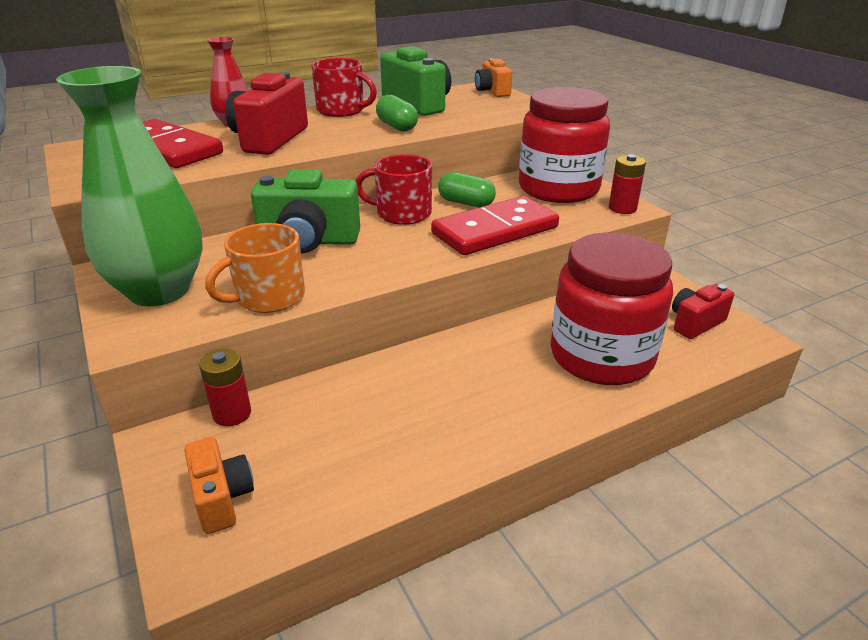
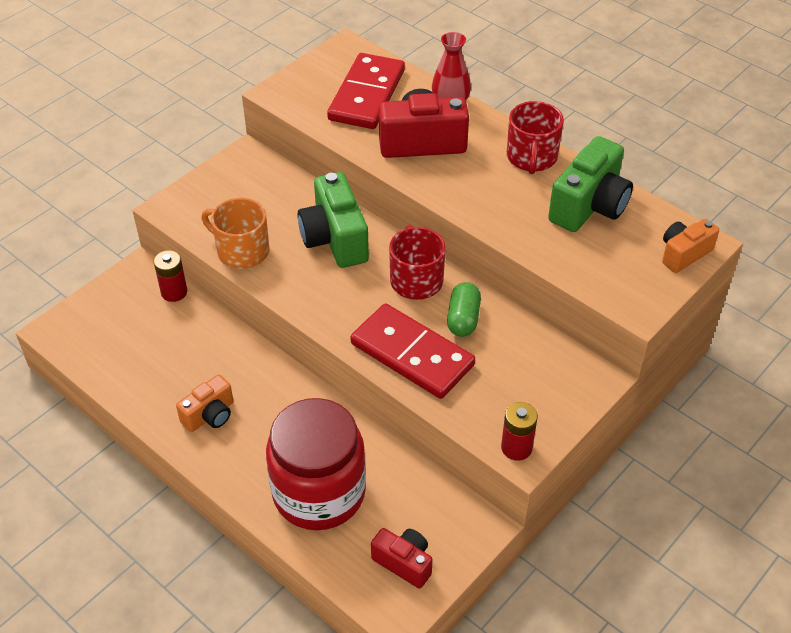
camera: 70 degrees right, 15 degrees up
(159, 290) = (229, 192): green vase -> none
(221, 498) = (102, 321): orange camera -> orange camera (210, 415)
(397, 126) = (506, 212): green capsule -> none
(558, 189) = (540, 385): red jar -> none

